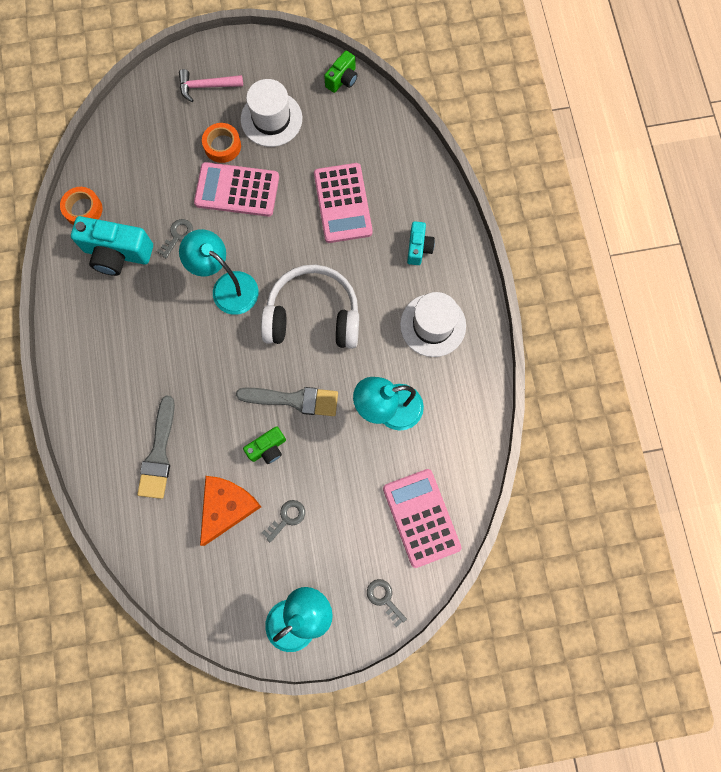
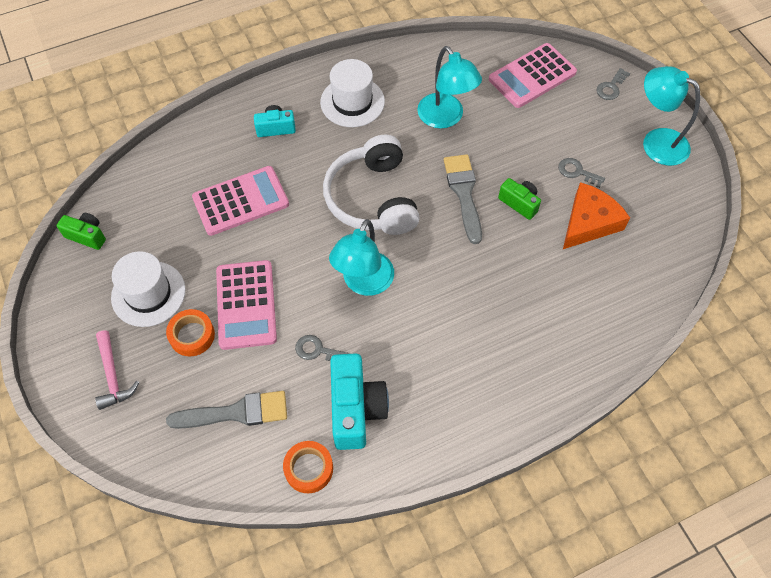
camera: 105 degrees left, 15 degrees down
(159, 453) = (564, 296): grey brush -> grey brush (236, 412)
(226, 507) = (589, 222): orange cheese -> orange cheese turned 120 degrees clockwise

